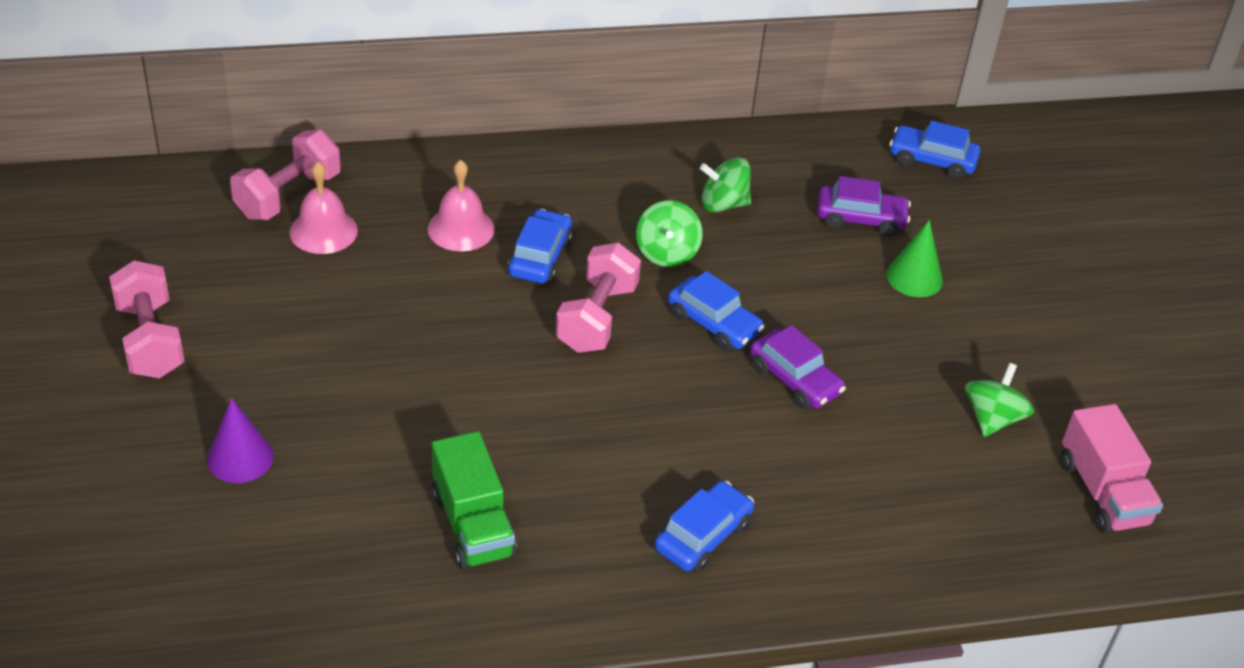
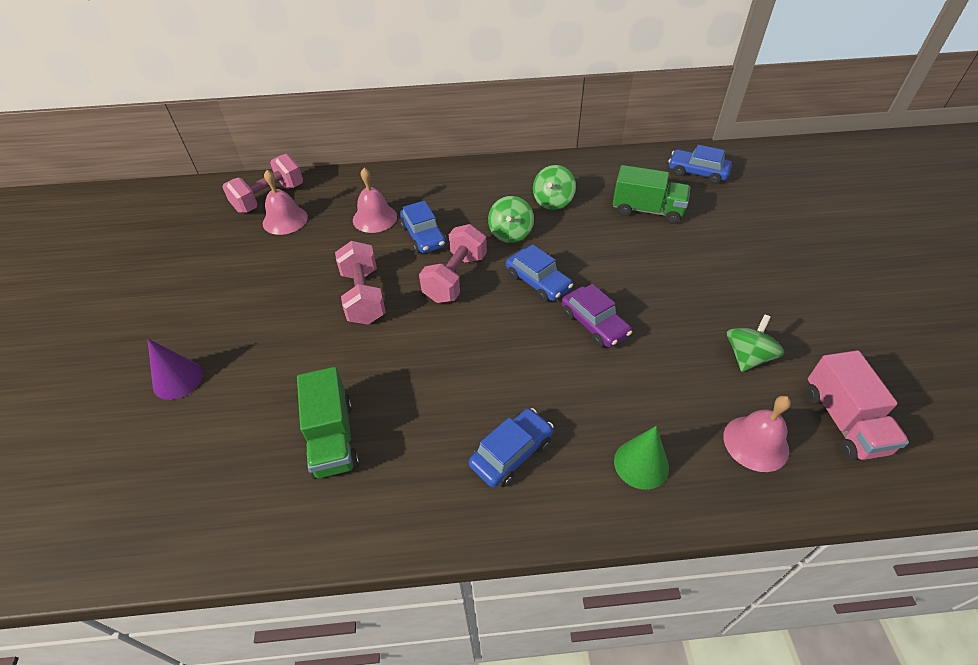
camera: 10 degrees right, 5 degrees up
(150, 340) = (148, 292): pink dumbbell -> pink dumbbell (363, 296)
(540, 257) = (423, 236): blue car -> blue car turned 135 degrees clockwise
(723, 204) = (553, 201): green spinning top -> green spinning top turned 75 degrees counterclockwise
(861, 219) = (647, 210): purple car -> green truck
(914, 277) = (685, 250): green cone -> green cone (641, 464)
(998, 518) = (755, 443): none -> pink bell

